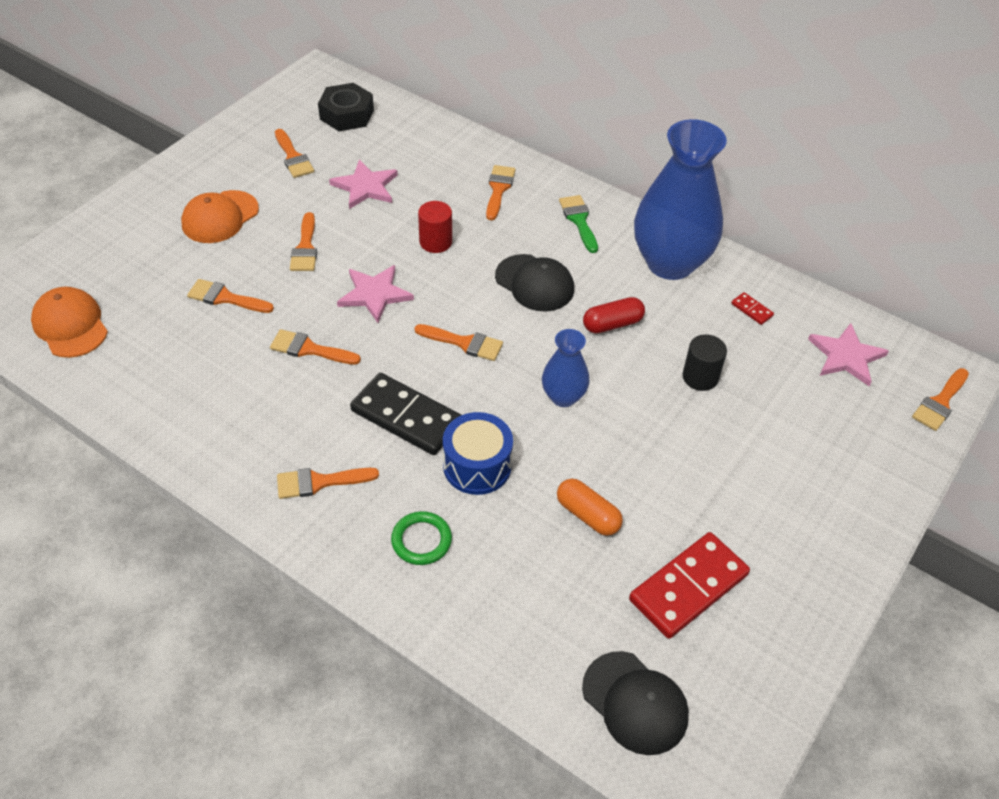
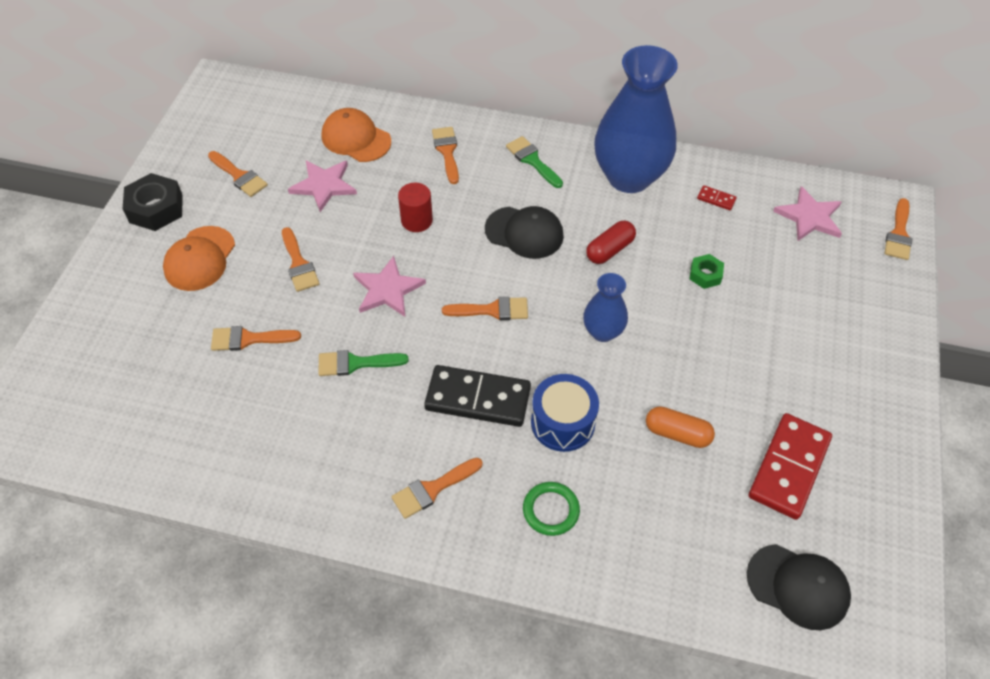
camera: 20 degrees left, 5 degrees up
(70, 325) = (109, 418): orange cap -> orange cap (356, 139)
(309, 349) = (355, 363): orange brush -> green brush
(346, 114) = (268, 118): black nut -> black nut (156, 208)
(700, 377) = (705, 275): black cylinder -> green nut

